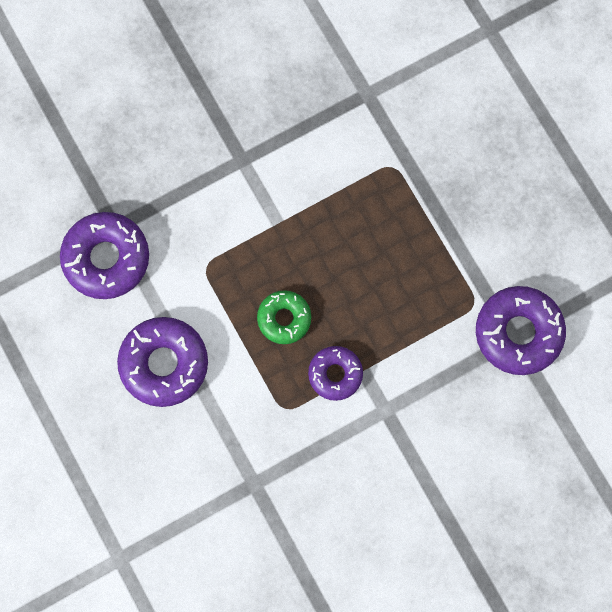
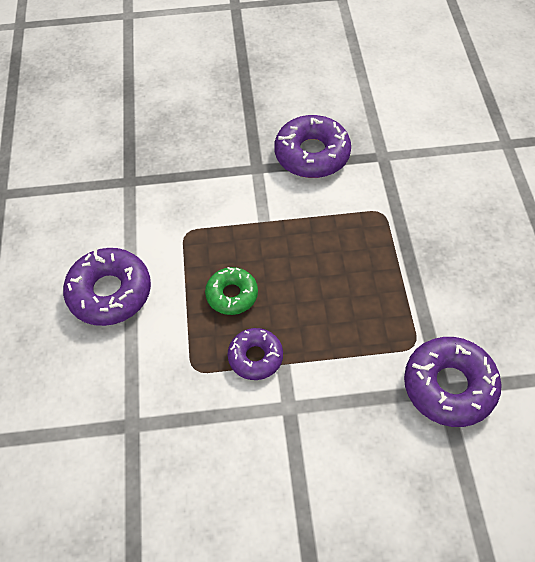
camera: 25 degrees right, 20 degrees down
(106, 258) = (110, 200): purple donut -> purple donut (312, 154)

